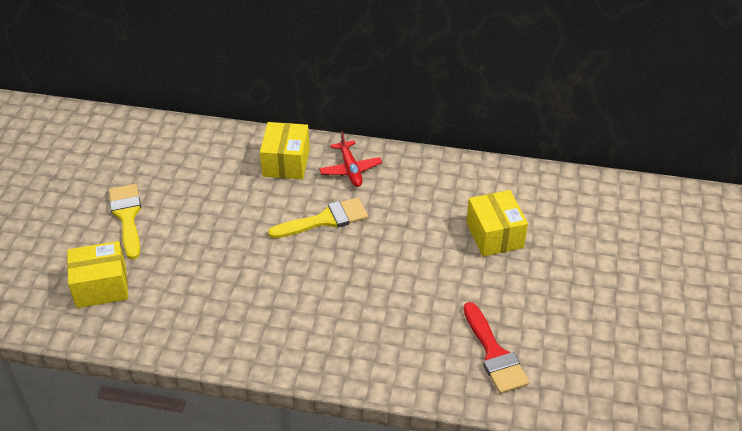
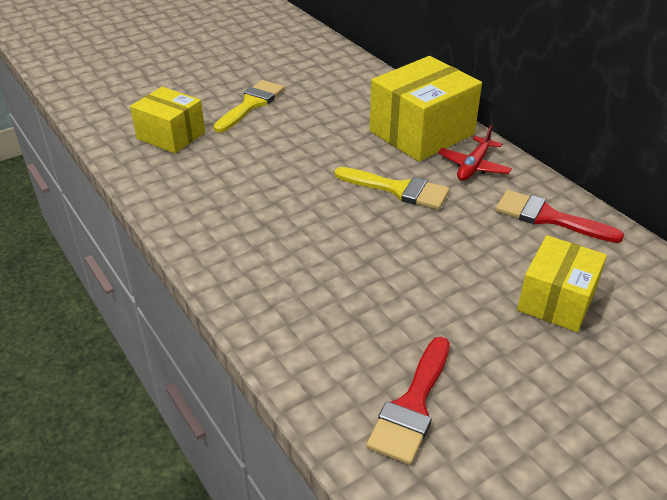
camera: 45 degrees right, 5 degrees down
(286, 163) = (422, 133): yellow box -> yellow box, size x1.56
(433, 180) = (548, 217): none -> red brush

